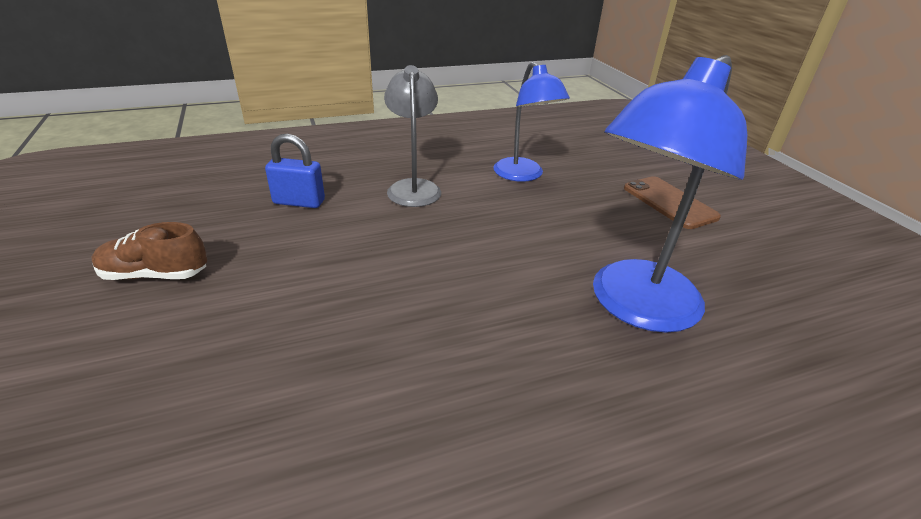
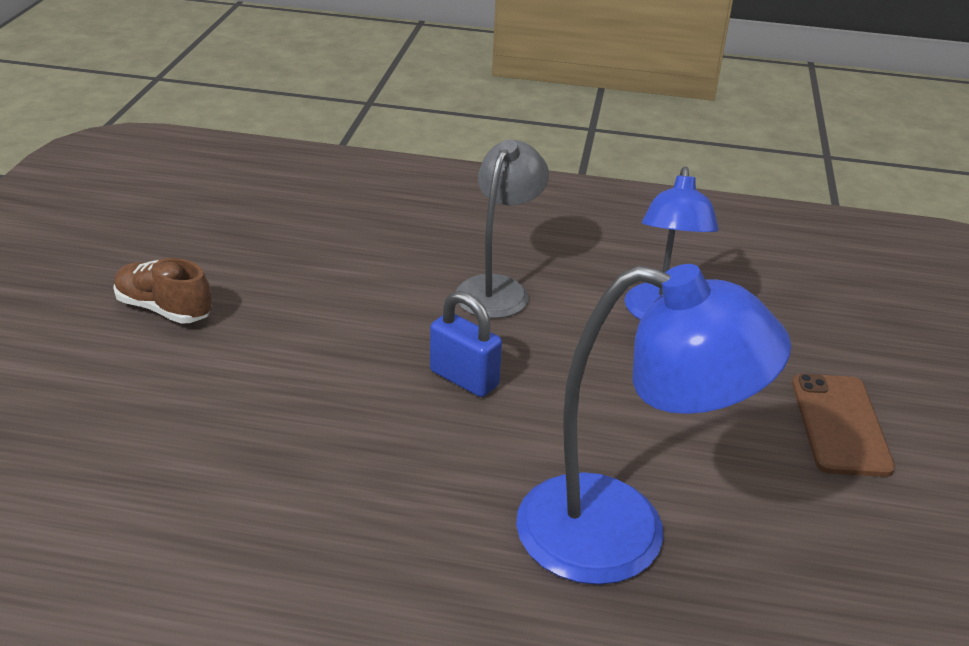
camera: 30 degrees right, 0 degrees up
(299, 202) = (352, 267): blue padlock -> blue padlock (464, 378)
(634, 307) = (623, 535): blue lamp -> blue lamp turned 150 degrees counterclockwise

